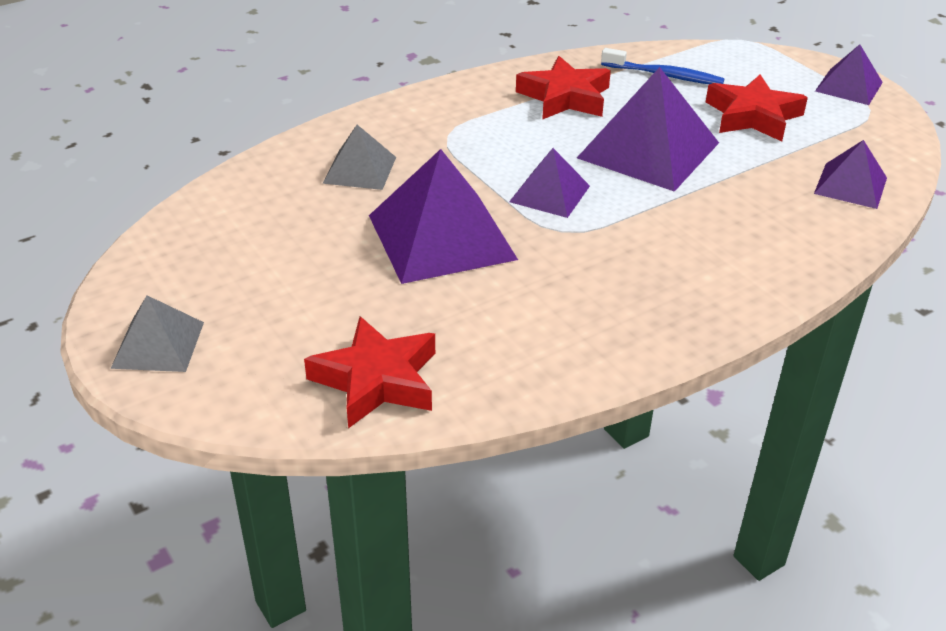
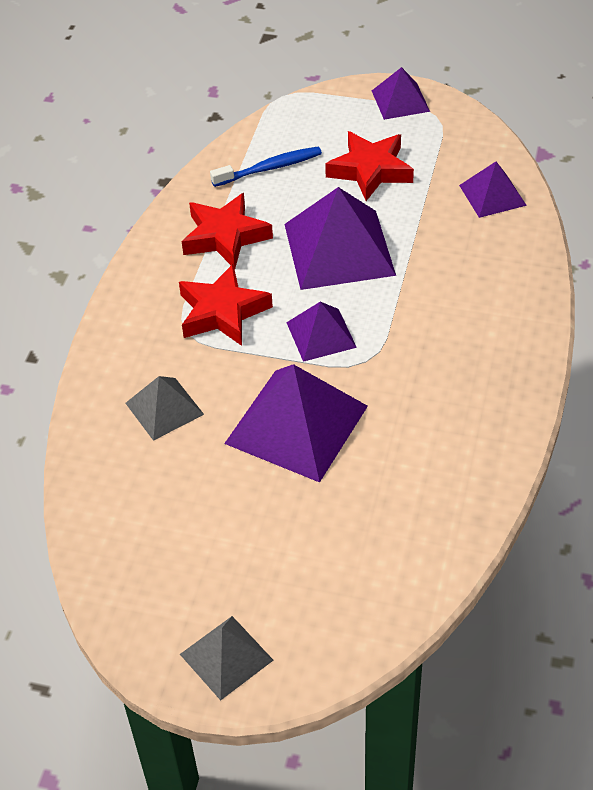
camera: 40 degrees left, 10 degrees up
(377, 380) = (398, 565): red star -> red star (222, 312)

